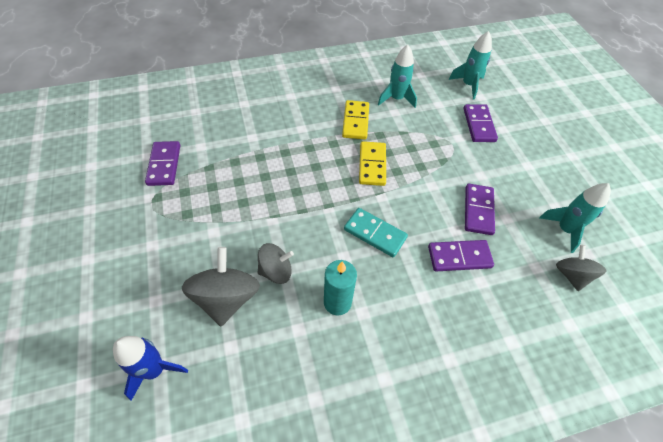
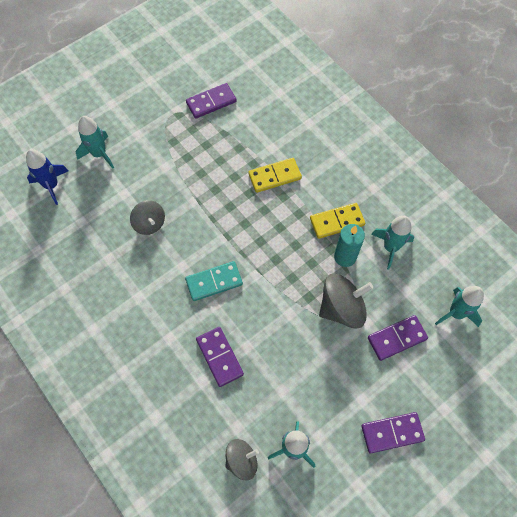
camera: 70 degrees right, 10 degrees up
(149, 295) = (99, 154): none -> turquoise rocket
(226, 298) = (115, 201): grey spinning top -> grey spinning top (342, 308)
(337, 302) = (140, 276): turquoise candle -> turquoise candle (345, 257)
(372, 165) = (289, 255): yellow domino -> yellow domino (274, 176)
(375, 234) = (214, 282): turquoise domino -> turquoise domino turned 60 degrees clockwise
(478, 210) = (279, 362): purple domino -> purple domino (392, 432)

